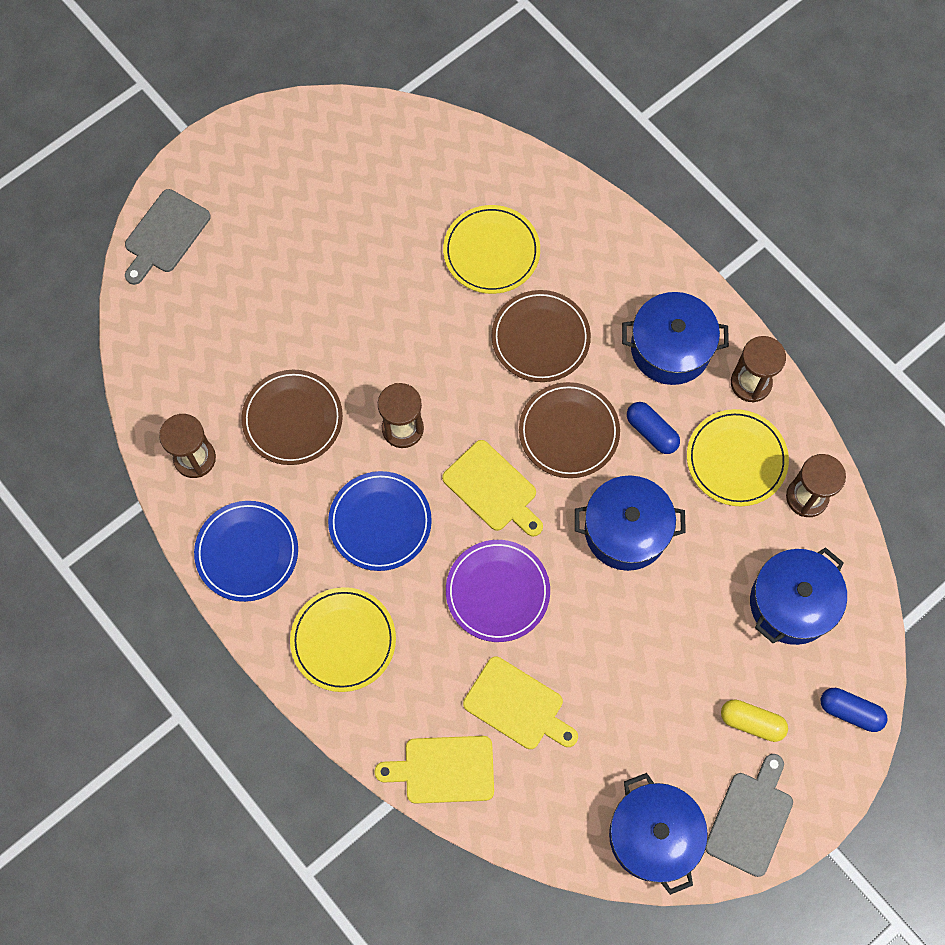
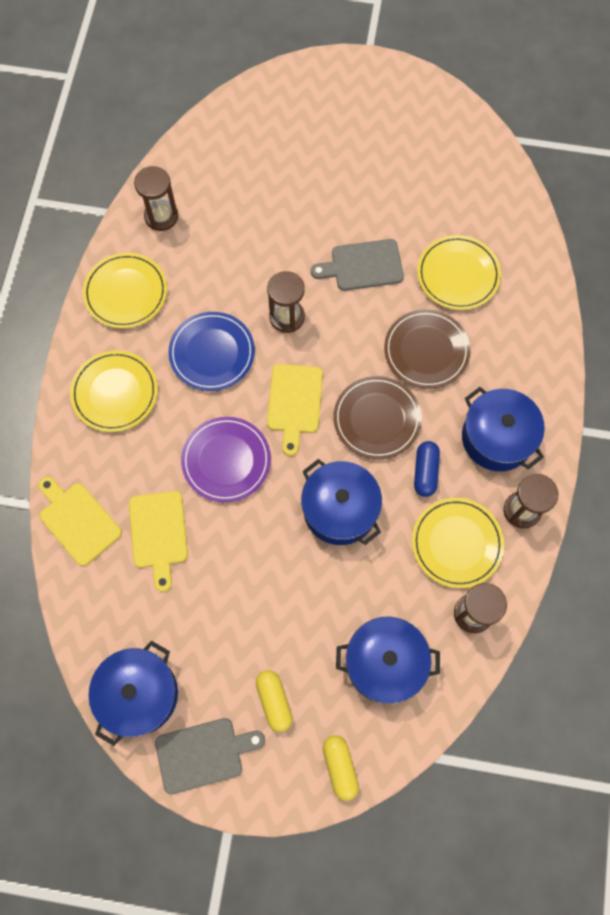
camera: 50 degrees right, 0 degrees up
(165, 235) = (290, 88): grey cutting board -> grey cutting board (362, 266)
(247, 552) = (126, 292): blue plate -> yellow plate
(292, 419) = (236, 250): brown plate -> none
(850, 711) = (340, 767): blue capsule -> yellow capsule

